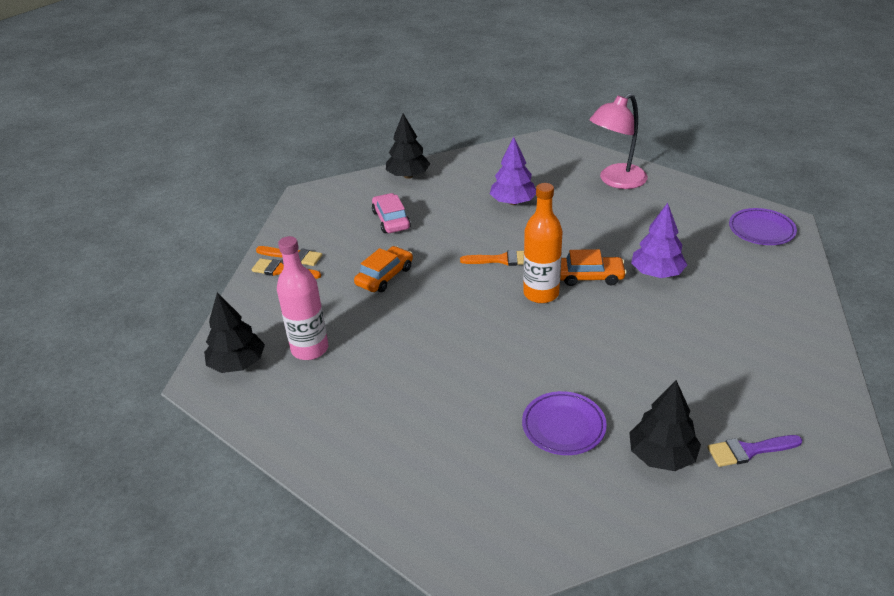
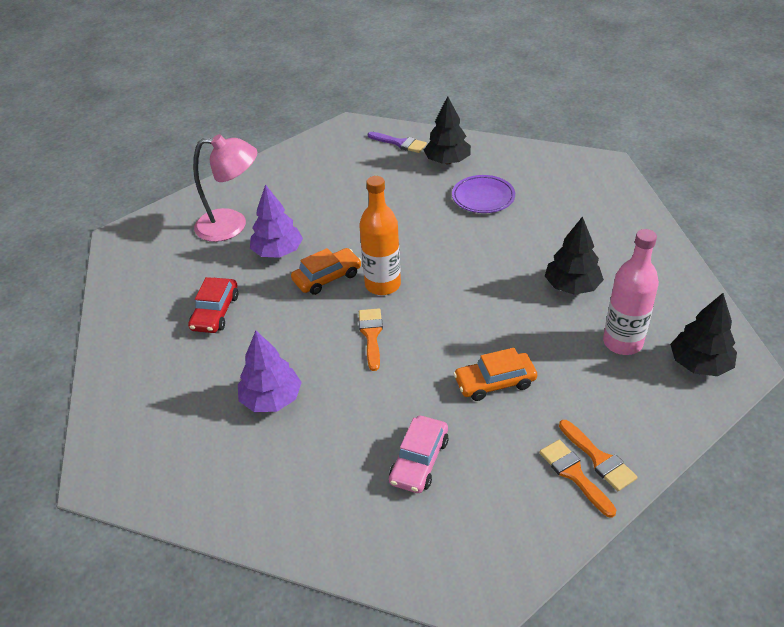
camera: 140 degrees left, 5 degrees up
(408, 176) = (322, 534): black tree -> black tree (572, 286)
(502, 260) = (371, 335): orange brush -> orange brush turned 45 degrees clockwise
(589, 276) = (327, 277): orange car -> orange car turned 105 degrees clockwise
(616, 181) = (146, 360): pink lamp -> pink lamp (232, 225)
(624, 219) = (215, 312): none -> red car
(761, 230) = (149, 240): purple plate -> none

